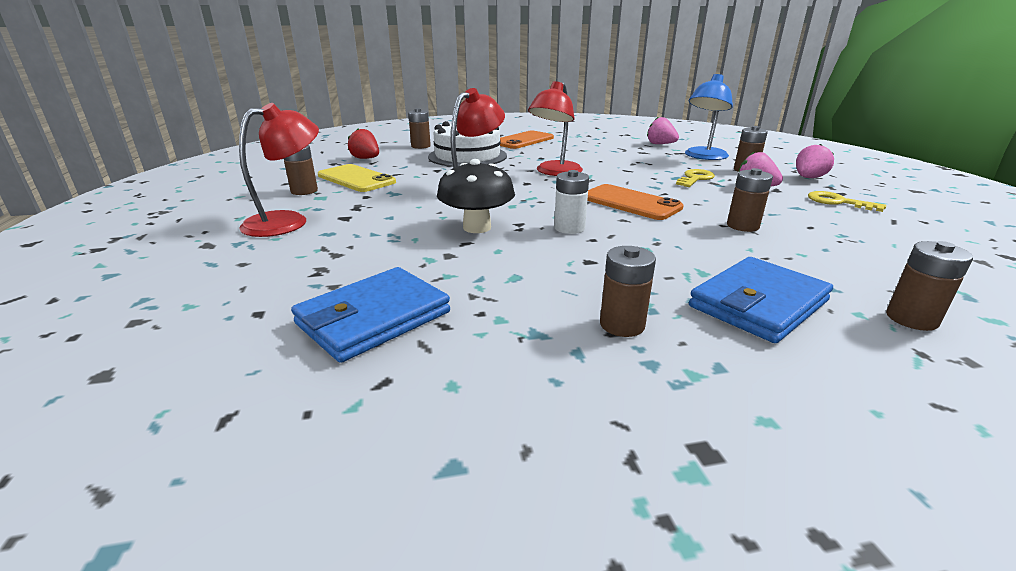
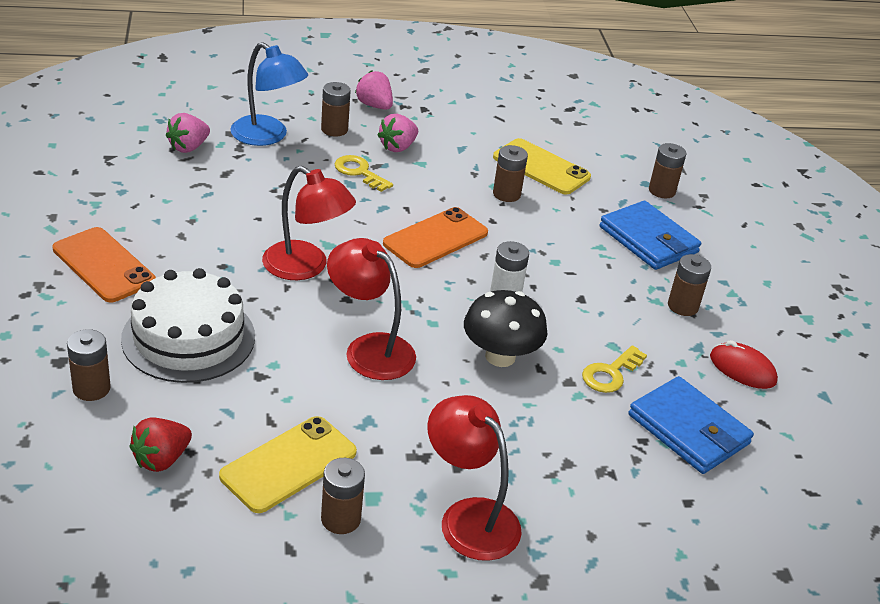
camera: 90 degrees left, 10 degrees up
(500, 370) = (742, 369): none -> red mouse
(826, 241) = (541, 167): none -> yellow phone
(838, 202) = (450, 122): yellow key -> yellow key (610, 373)

